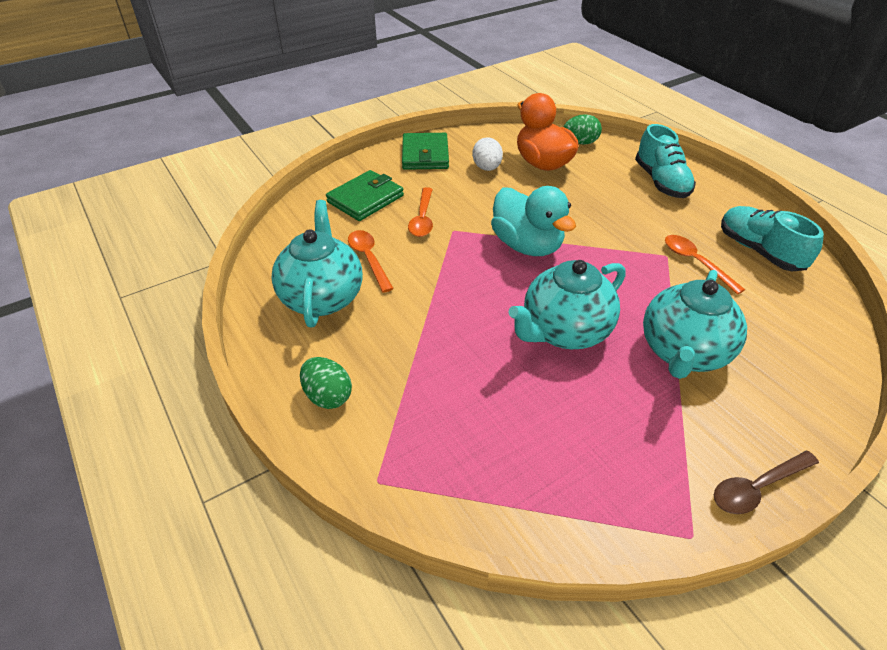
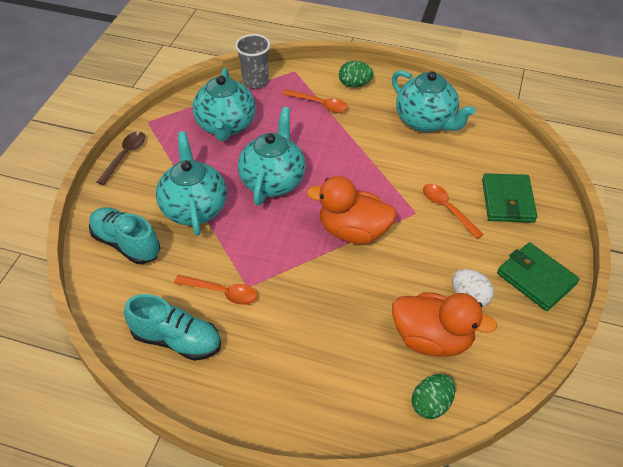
camera: 140 degrees right, 5 degrees up
(368, 259) = (436, 158): orange spoon -> orange spoon (320, 104)
(456, 502) = (255, 82): none -> grey cup
(527, 245) = (353, 231): turquoise duck -> orange duck
(567, 444) = (226, 126): none -> turquoise teapot
(661, 182) = (307, 388): turquoise shoe -> turquoise shoe (126, 244)

